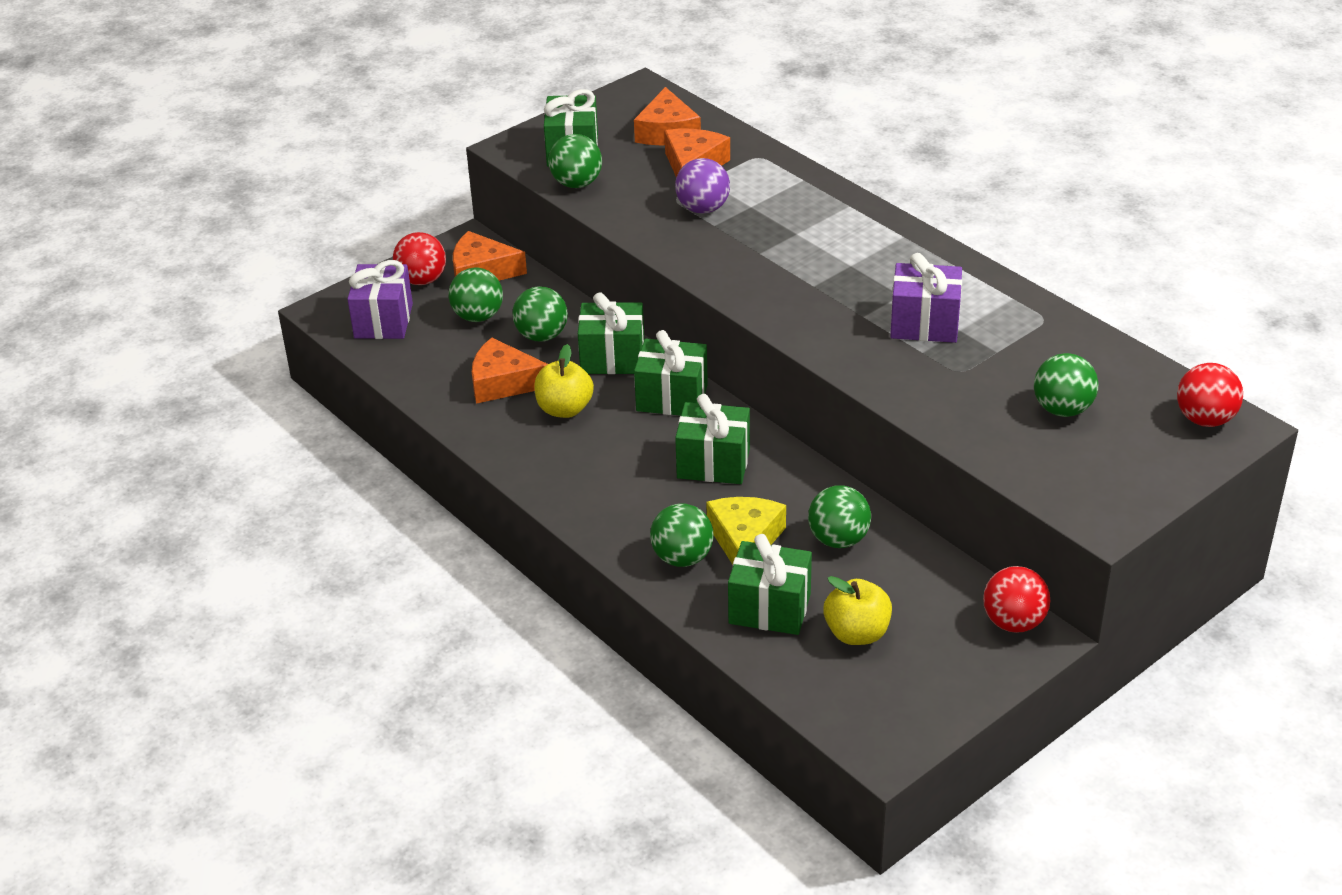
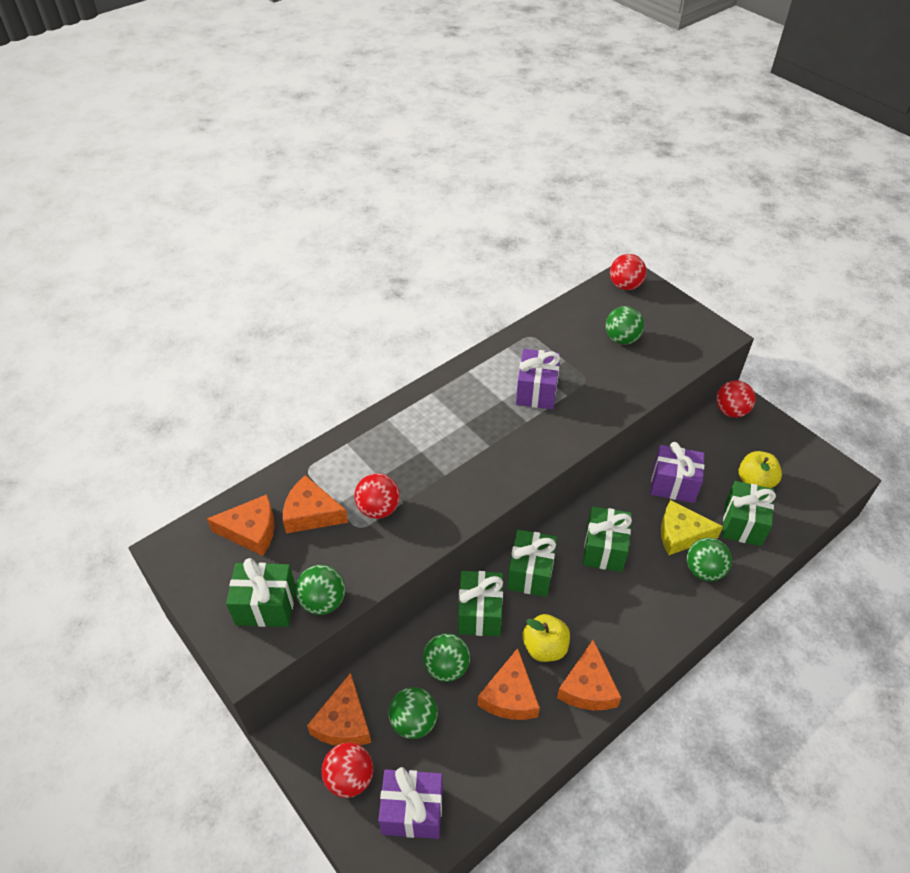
camera: 90 degrees left, 10 degrees up
(510, 443) = (588, 687): none -> orange cheese
(703, 209) = (378, 508): purple ball -> red ball
(838, 539) = (673, 484): green ball -> purple gift

